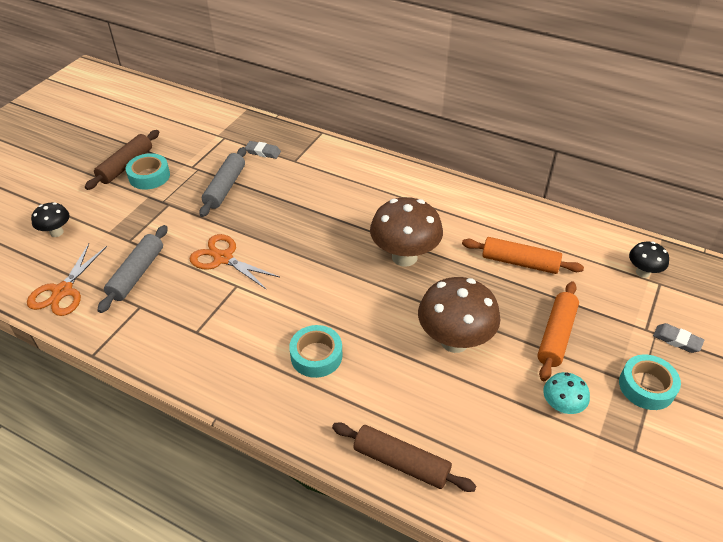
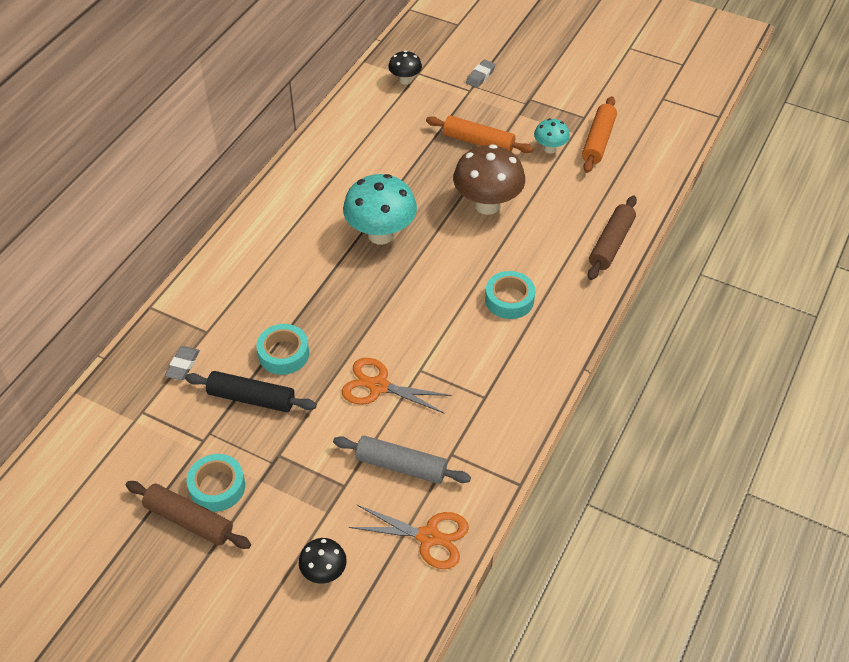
camera: 90 degrees left, 5 degrees up
(223, 258) = (378, 386): orange scissors -> orange scissors turned 75 degrees clockwise
(225, 187) = (251, 398): grey rolling pin -> black rolling pin
(404, 257) = (381, 234): brown mushroom -> turquoise mushroom
(520, 262) = (391, 154): orange rolling pin -> orange rolling pin (598, 141)
(646, 386) = (527, 100): turquoise tape -> turquoise tape (283, 354)

